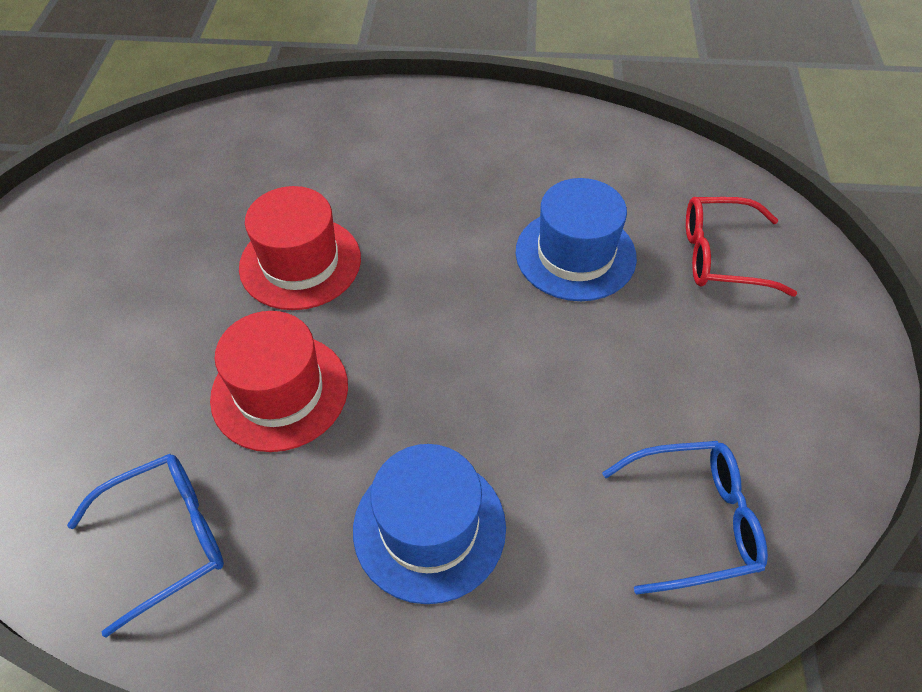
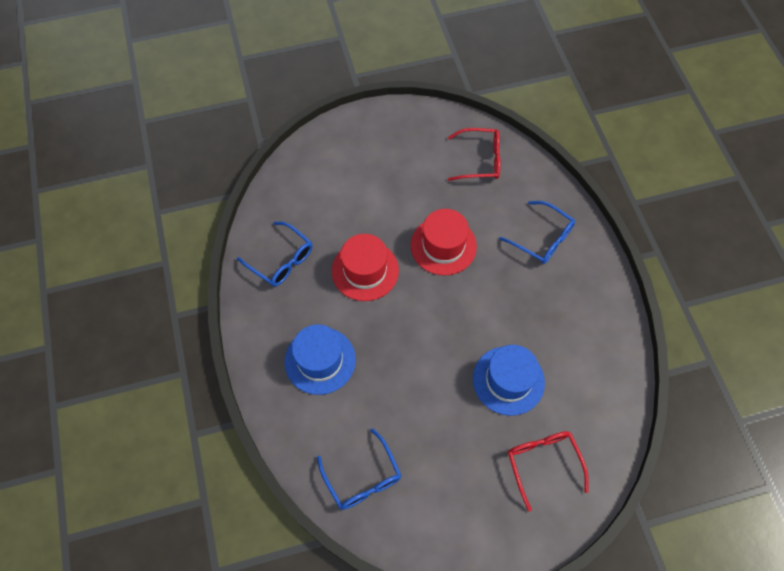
camera: 70 degrees right, 10 degrees up
(178, 169) = (481, 160): none -> red glasses
(362, 144) = (543, 239): none -> blue glasses

